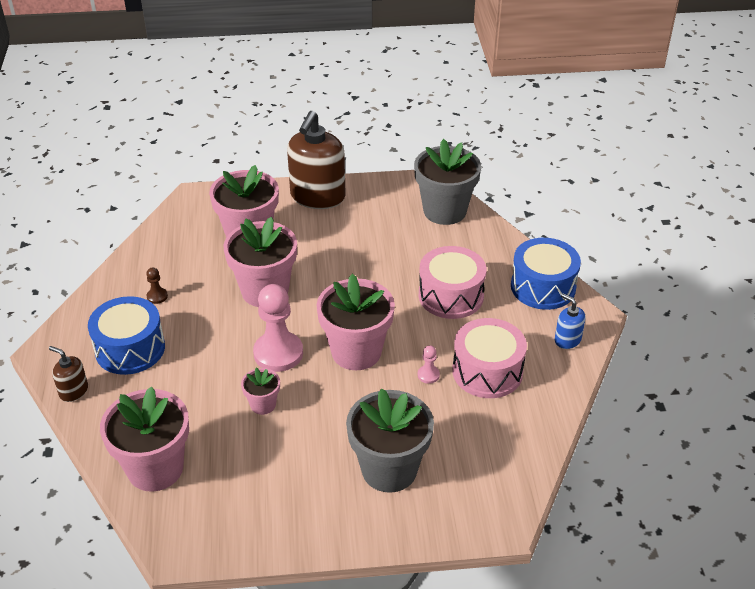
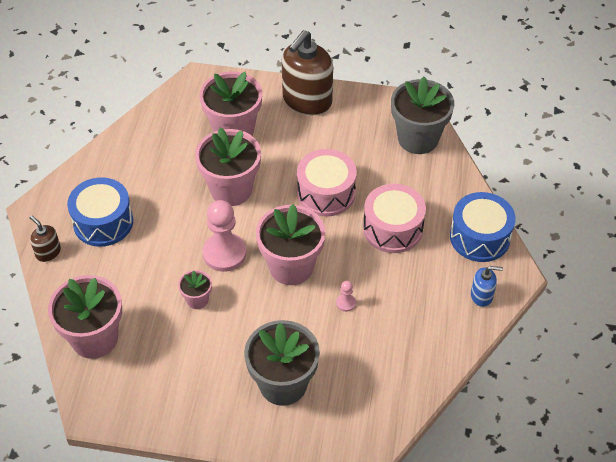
camera: 15 degrees right, 10 degrees up
(157, 296) = (138, 175): brown pawn -> none
(487, 371) = (398, 311): pink drum -> pink drum (326, 193)
(567, 340) = (481, 296): blue soap dispenser -> blue soap dispenser turned 120 degrees clockwise

